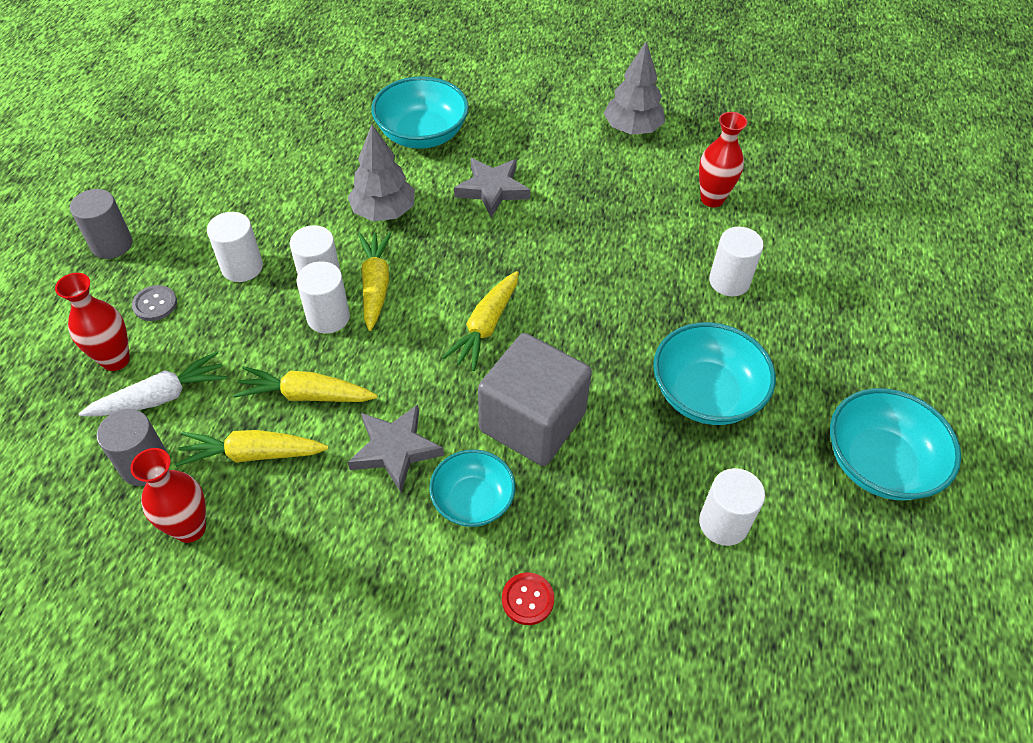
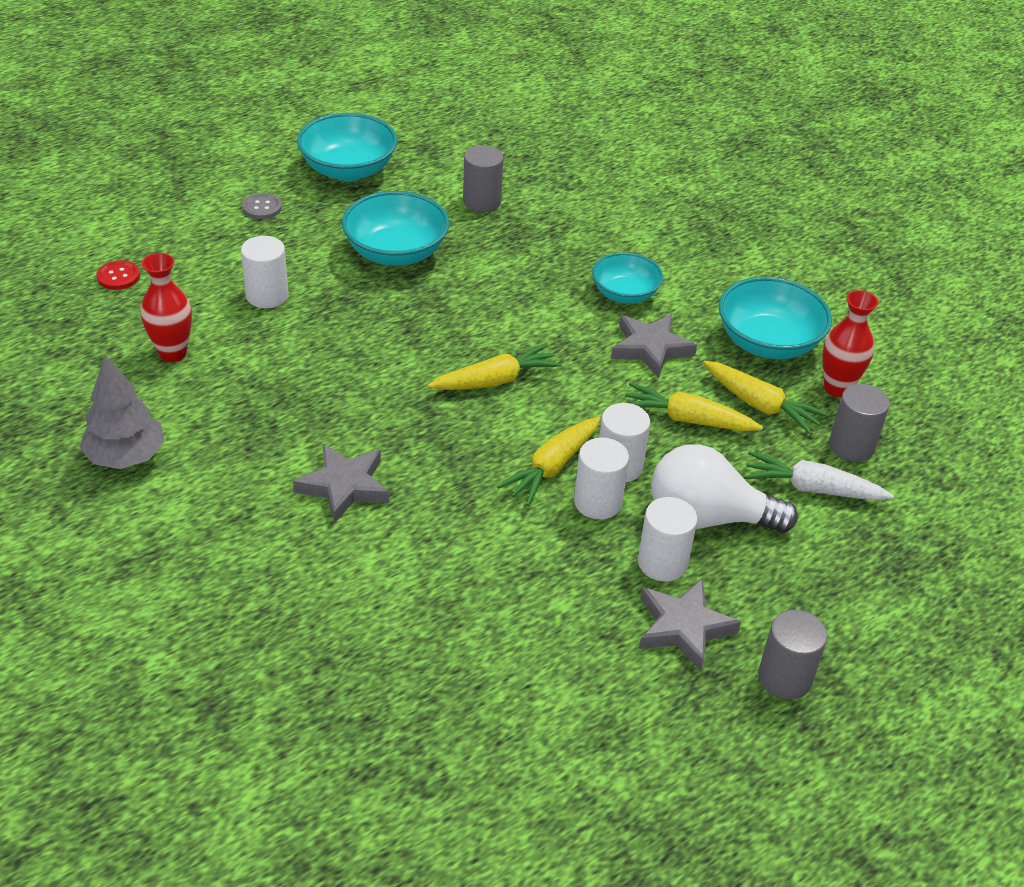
camera: 140 degrees left, 10 degrees down
(115, 360) = (838, 545): red vase -> none
(155, 304) = (773, 577): grey button -> grey button (262, 207)
(198, 236) = (683, 627): none -> grey star
(231, 319) = (708, 518): none -> white light bulb
(306, 395) = (688, 419): yellow carrot -> yellow carrot turned 150 degrees clockwise
(383, 212) = (473, 532): grey tree -> none
(422, 134) = (335, 597): turquoise bowl -> turquoise bowl (768, 343)
(527, 599) = (640, 239): red button -> red button (118, 276)
(532, 422) = (535, 307): grey cube -> none
(723, 523) = (482, 201): white cylinder -> grey cylinder

